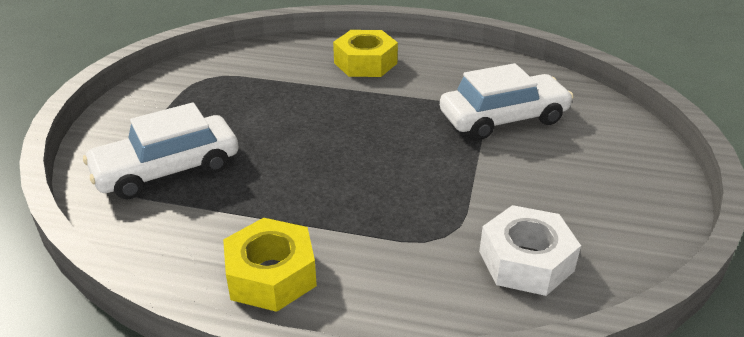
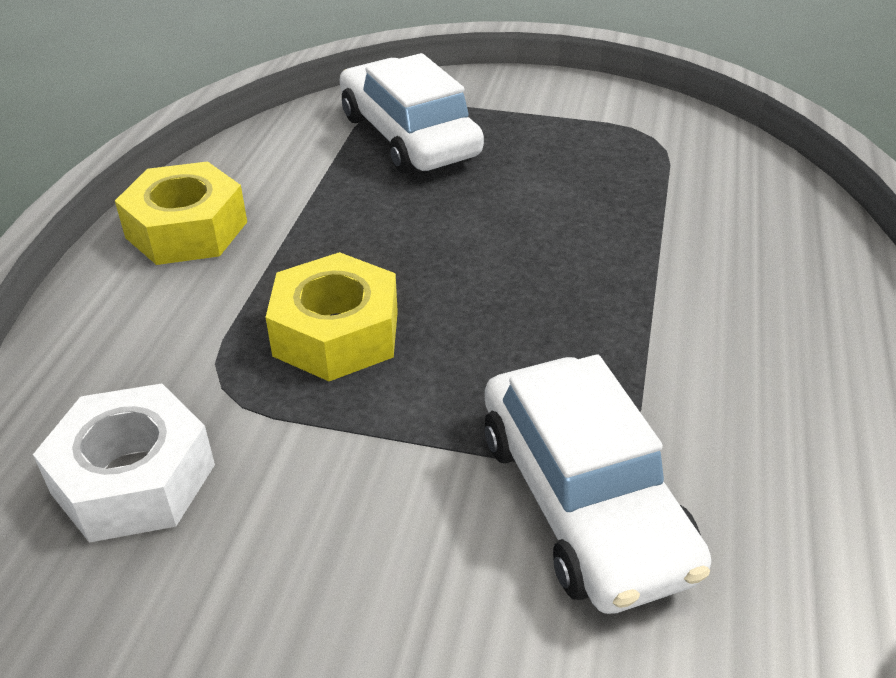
camera: 90 degrees right, 5 degrees up
(365, 63) = (766, 298): yellow nut -> yellow nut (336, 333)

